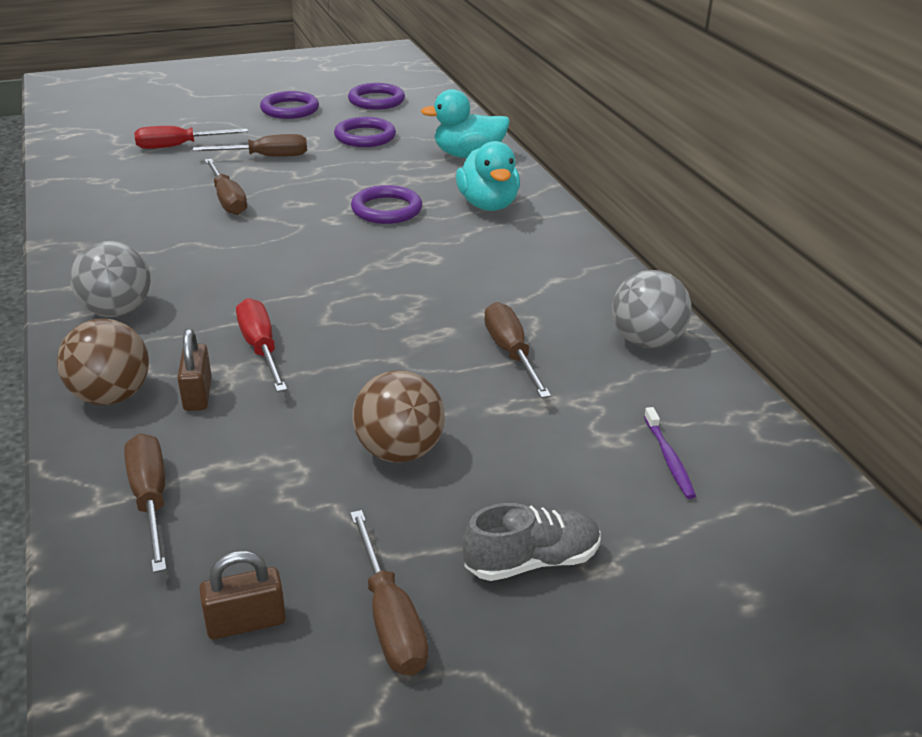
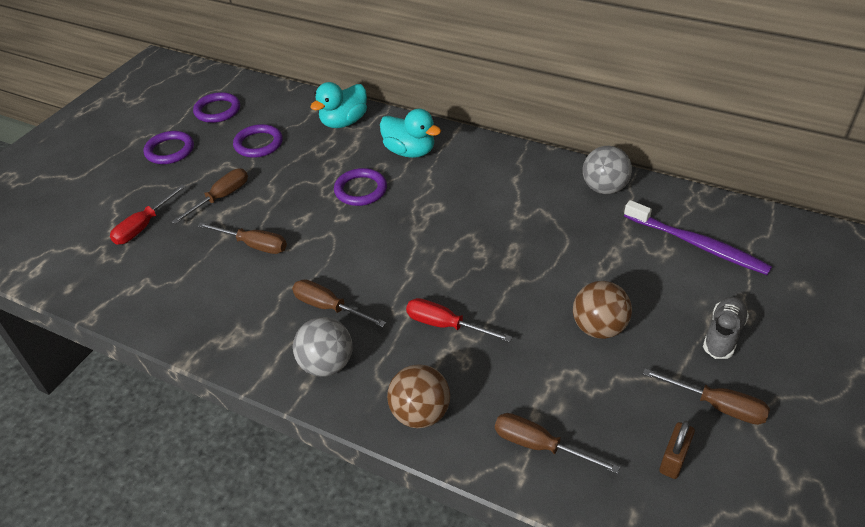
camera: 40 degrees left, 10 degrees up
(197, 394) = (461, 376): brown padlock -> none
(511, 353) = (561, 237): brown screwdriver -> brown screwdriver (329, 307)
(669, 459) = (698, 245): purple toothbrush -> purple toothbrush, size x2.09

